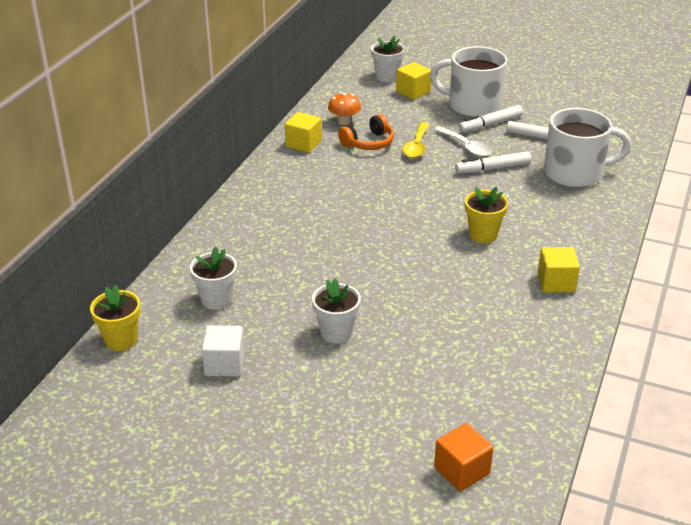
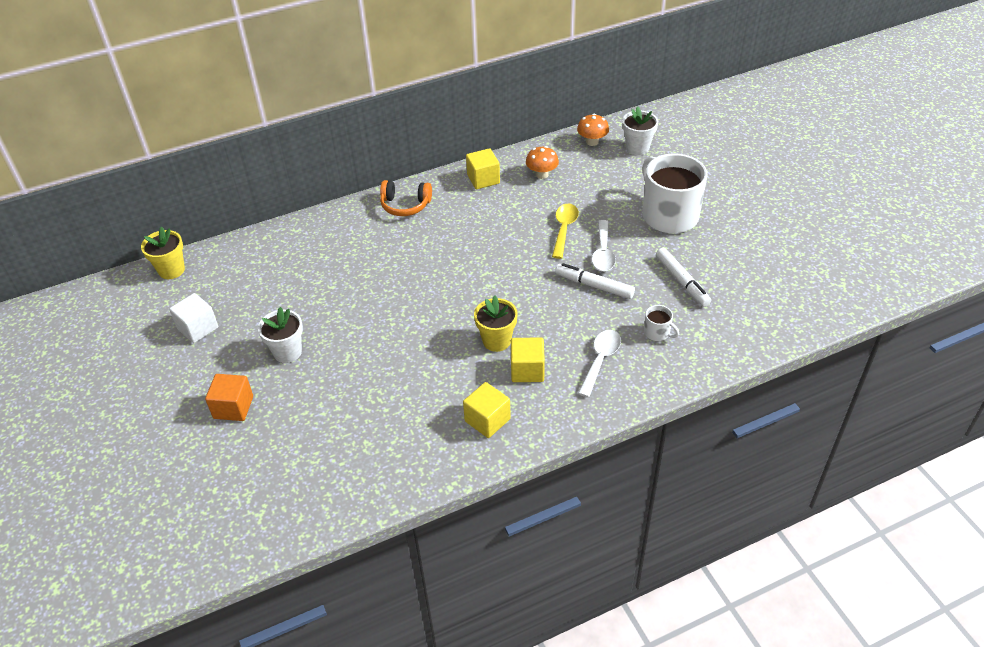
camera: 45 degrees right, 10 degrees up
(216, 300) = (256, 276): white flower pot -> none
(348, 86) = (592, 142): none -> orange mushroom
(368, 143) = (532, 205): orange headphones -> orange headphones (405, 205)
(413, 92) = (637, 174): yellow cube -> yellow cube (527, 370)
(416, 146) = (564, 229): yellow spoon -> yellow spoon turned 135 degrees clockwise
(461, 470) = (212, 512): orange cube -> orange cube (233, 407)
(490, 124) = (656, 242): white marker -> none
(567, 207) = (600, 360): none -> white spoon
(575, 173) = (657, 333): white mug -> white mug, size x0.41

